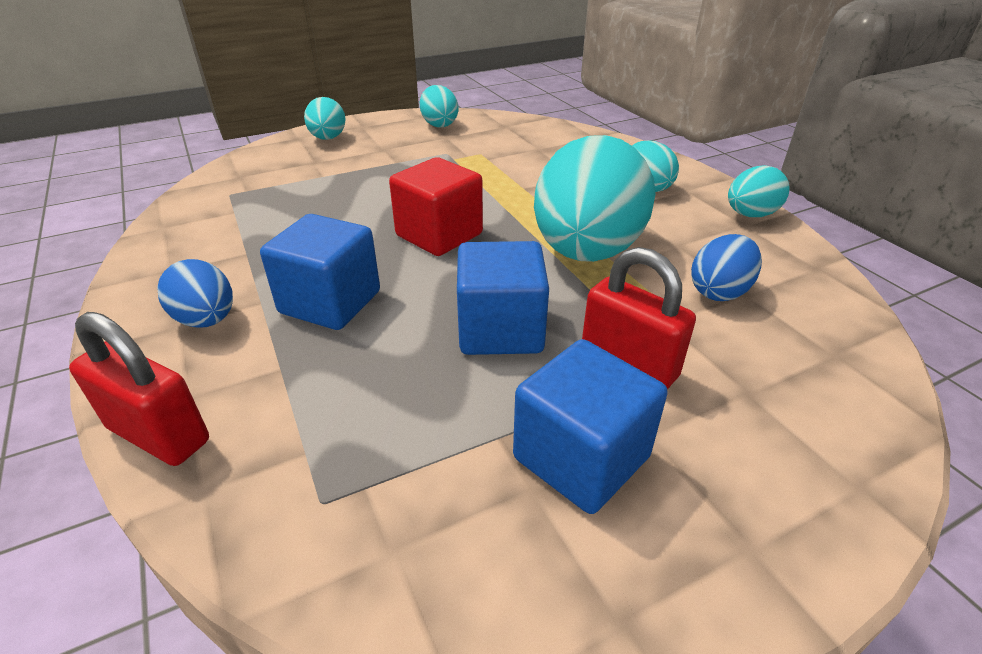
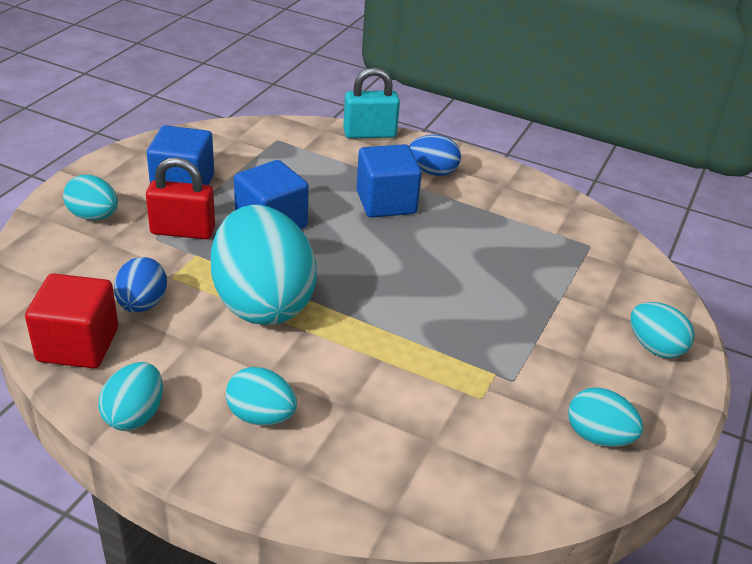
camera: 140 degrees right, 0 degrees up
(159, 434) = (369, 134): red padlock -> turquoise padlock
(439, 235) = (386, 273): red cube -> red cube (78, 345)
(766, 449) = (93, 216): none -> turquoise egg

